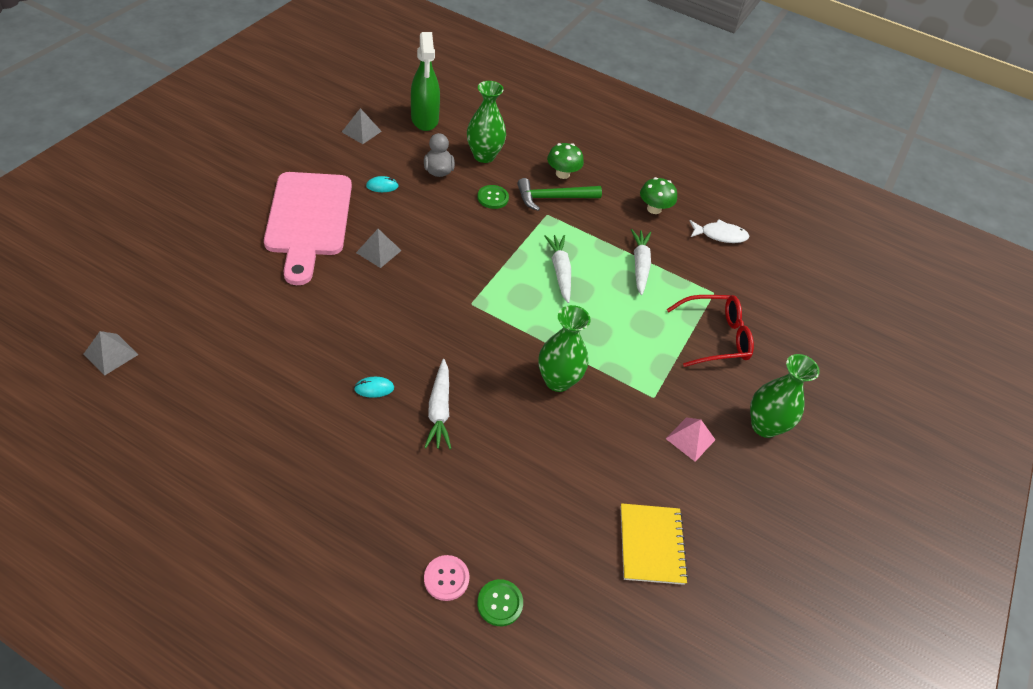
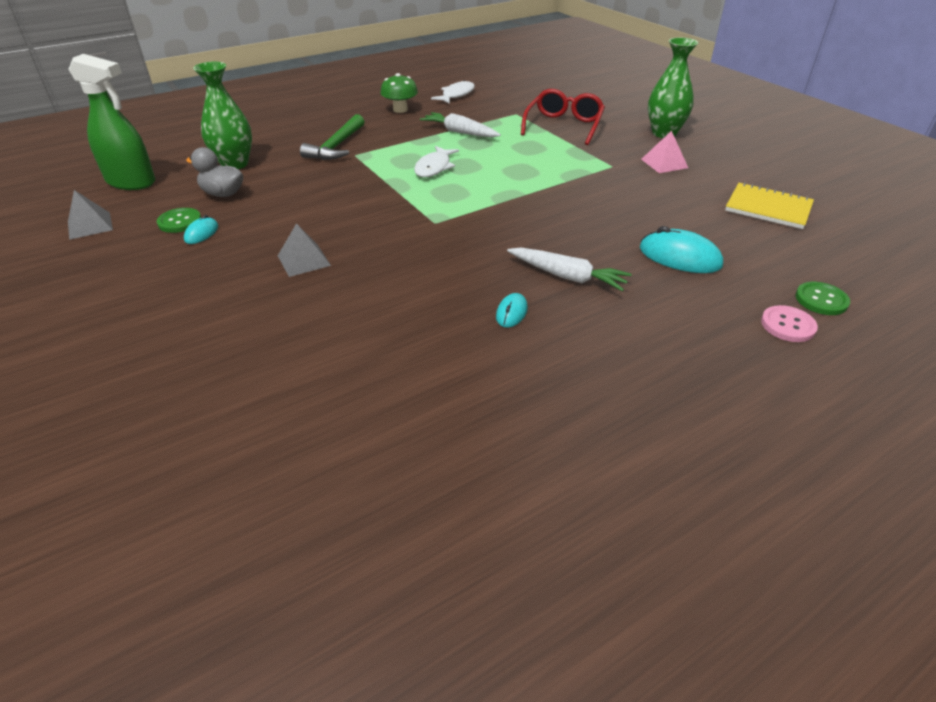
camera: 55 degrees left, 10 degrees down
(111, 354) = (263, 576): grey pyramid -> none
(308, 219) = (192, 299): pink cutting board -> none
(493, 198) = (300, 175): green button -> green button (180, 222)
(512, 482) = (679, 257): none -> turquoise mouse
(558, 380) = (568, 203): green vase -> none
(560, 271) = (434, 167): white carrot -> white fish
(562, 174) = (310, 134): green mushroom -> none

